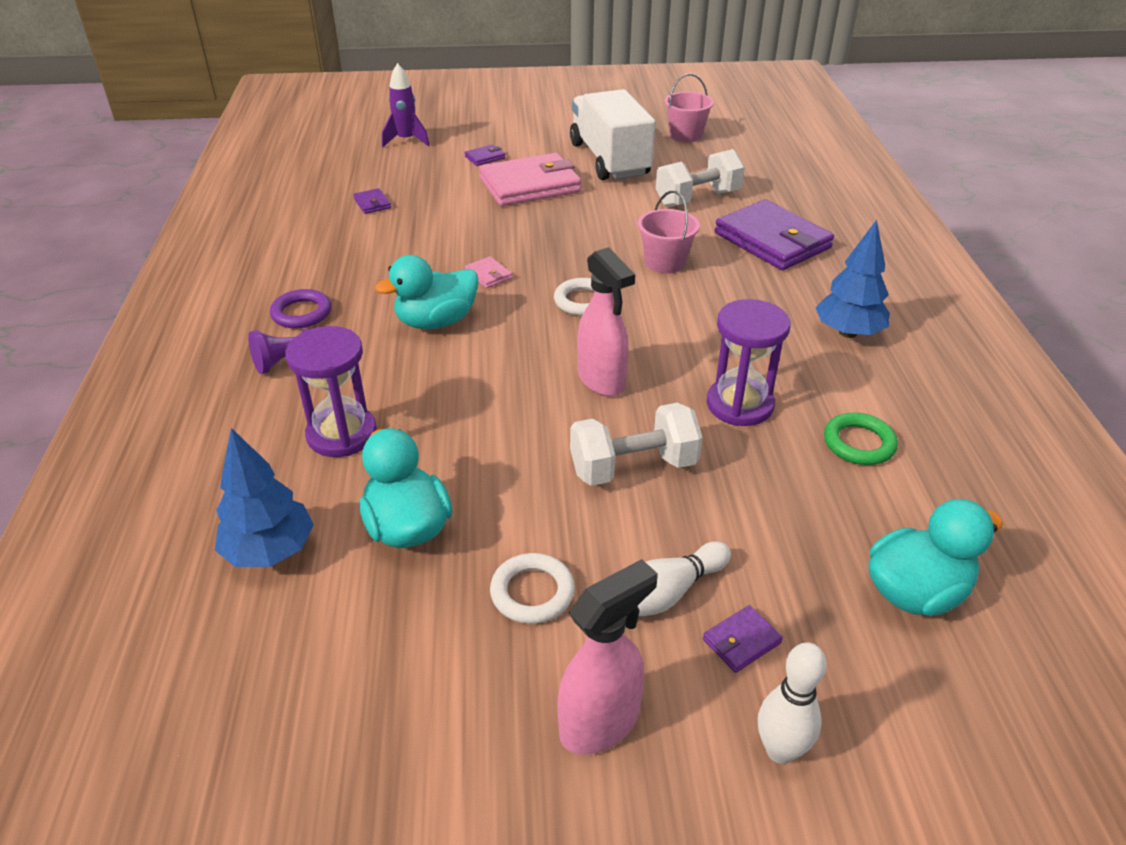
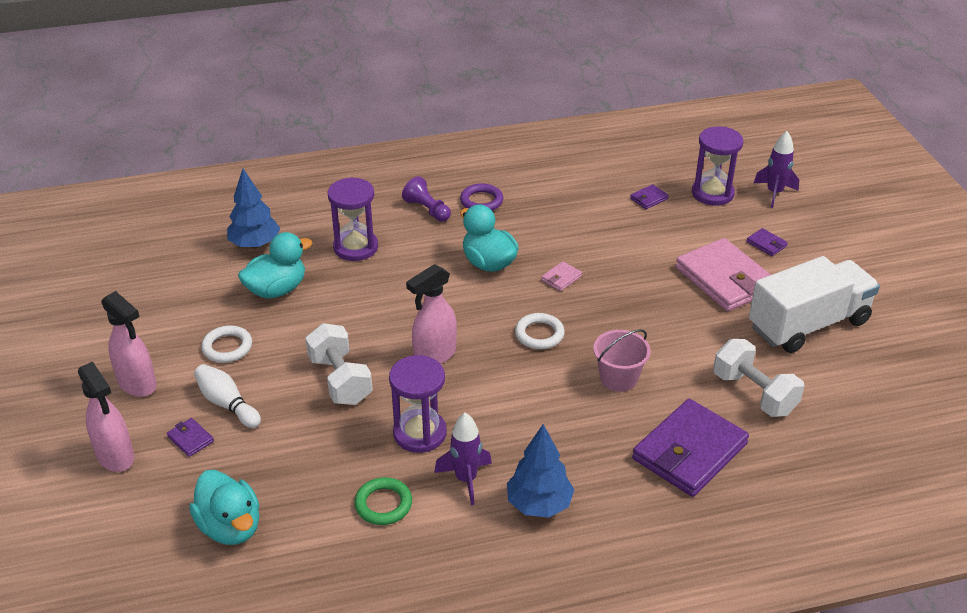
camera: 80 degrees right, 0 degrees up
(386, 169) = (712, 193): none -> purple hourglass
(685, 135) = (904, 377): pink bucket -> none
(780, 750) = (115, 456): white bowling pin -> pink spray bottle
(814, 377) = (466, 479): none -> purple rocket

